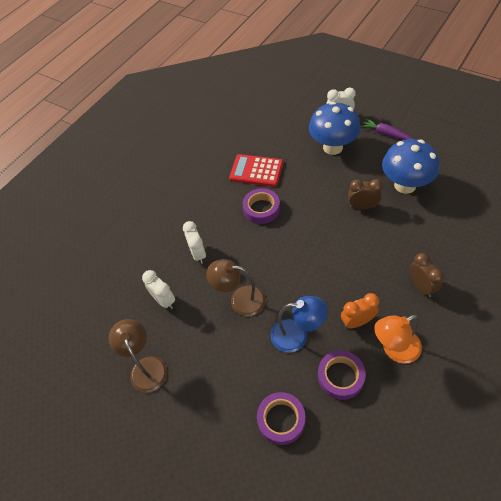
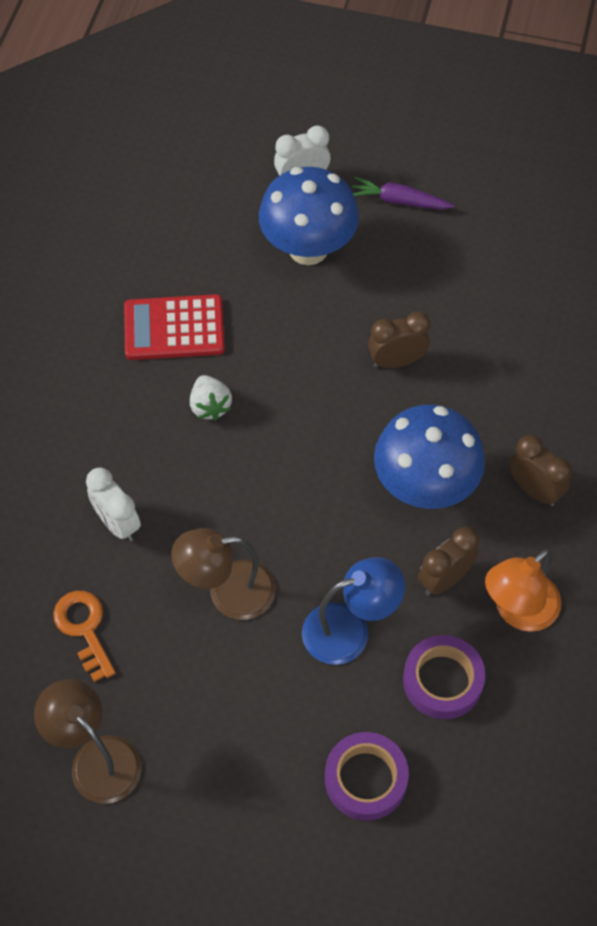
camera: 25 degrees left, 5 degrees up
(164, 300) = (84, 629): white clock -> orange key
(261, 209) = (210, 406): purple tape -> white strawberry
(357, 321) = (444, 579): orange clock -> brown clock
(405, 185) = (461, 302): blue mushroom -> blue mushroom (424, 486)

